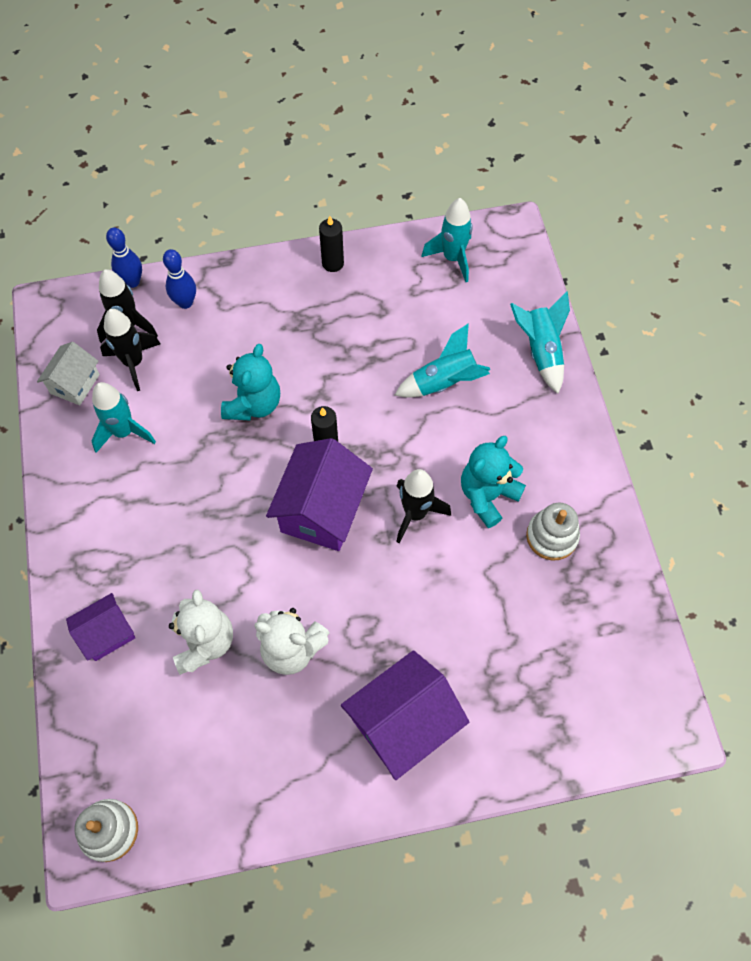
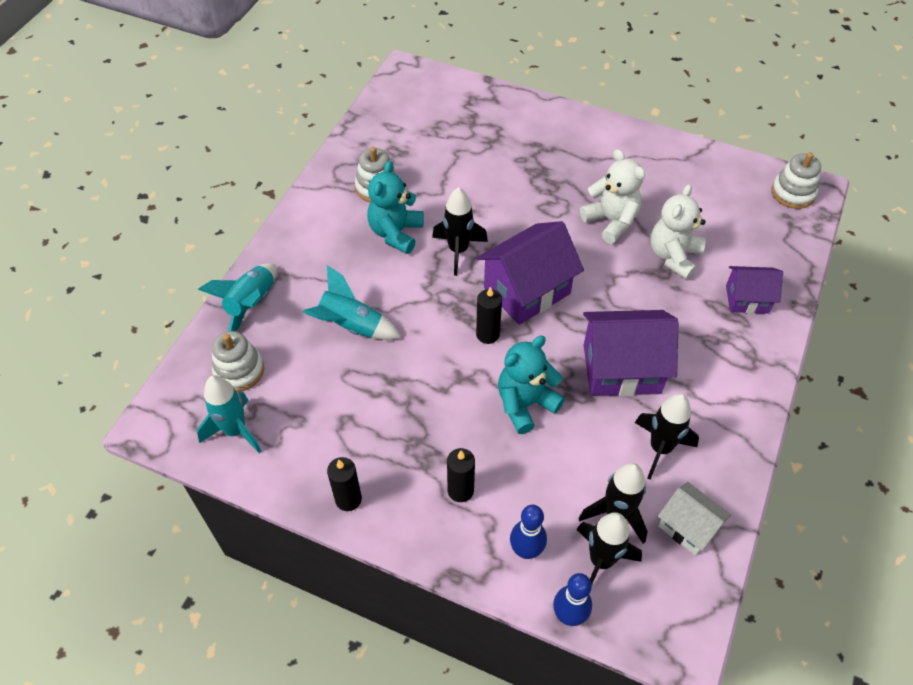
camera: 145 degrees left, 10 degrees down
(75, 384) = (688, 527): white house -> white house turned 75 degrees clockwise
(124, 432) = (660, 448): turquoise rocket -> black rocket
(258, 313) = (460, 490): none -> black candle
(403, 722) = (564, 150): purple house -> purple house (621, 369)
(487, 495) = (396, 233): turquoise teddy bear -> turquoise teddy bear turned 120 degrees clockwise
(494, 297) = (239, 370): none -> white stacking toy

